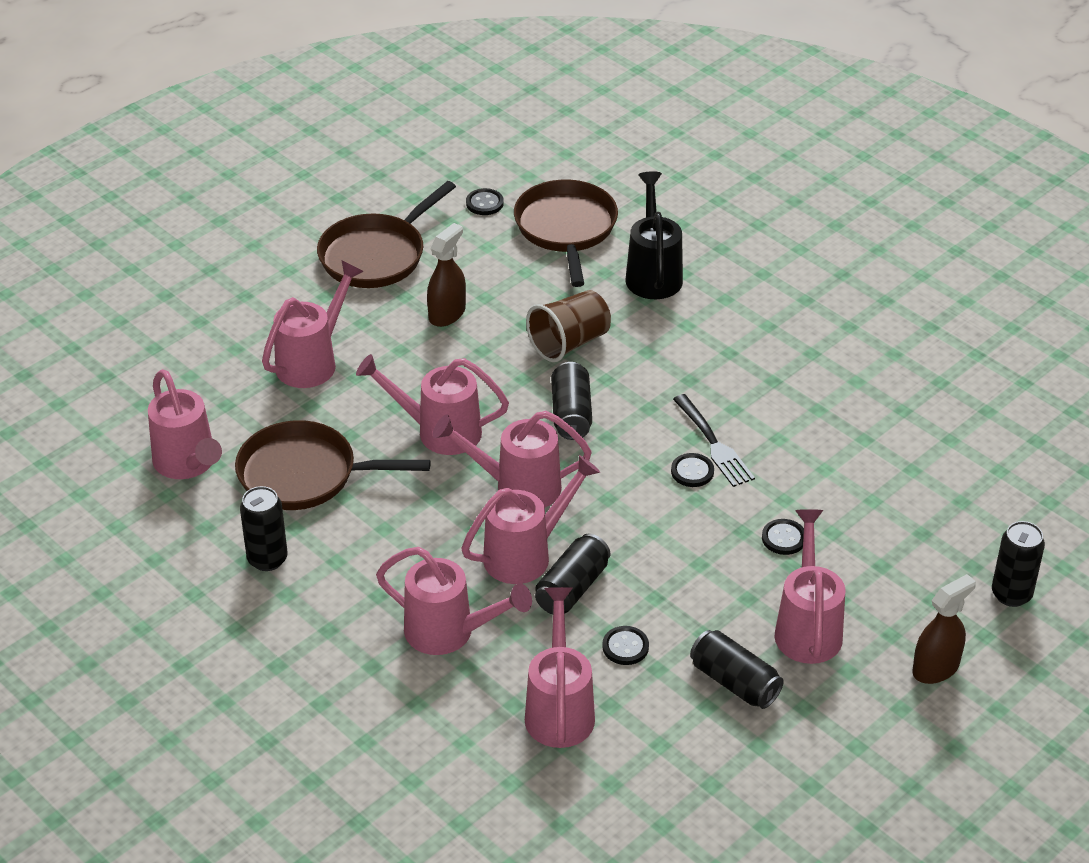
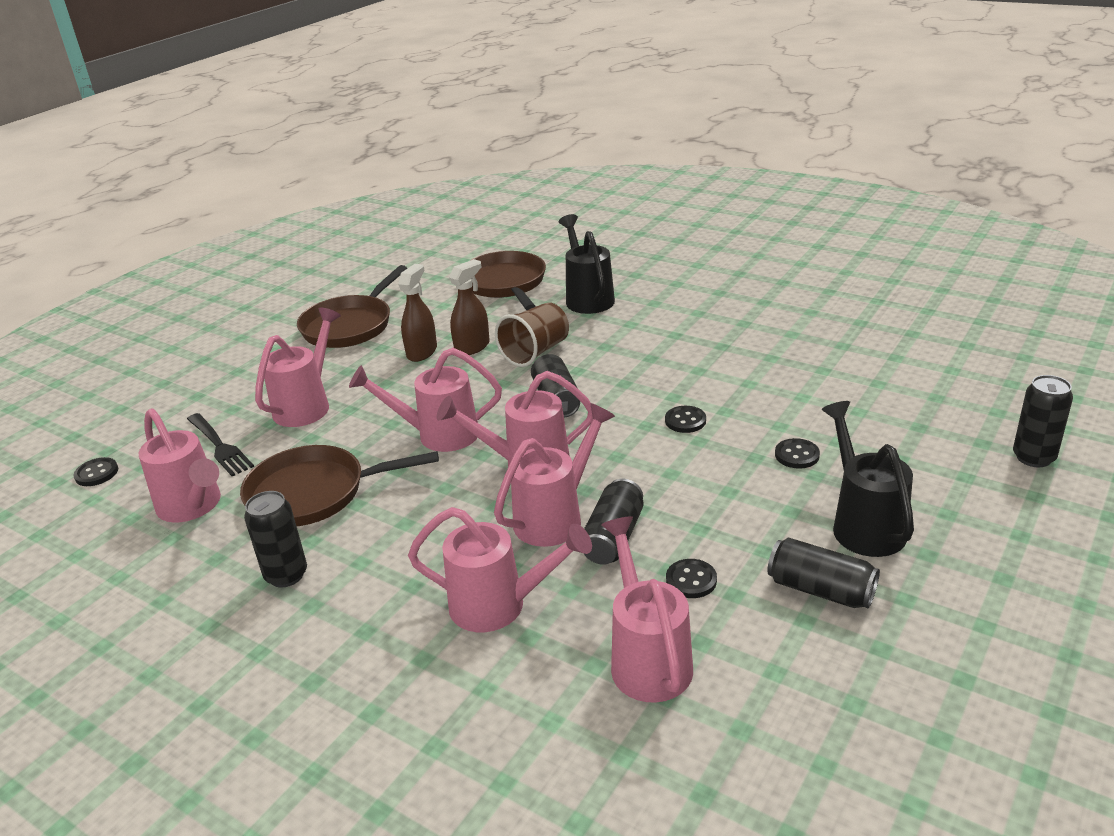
camera: 10 degrees left, 10 degrees down
(484, 203) = (433, 280): black button -> black button (96, 473)
(713, 443) = (693, 397): black fork -> black fork (219, 446)
(807, 627) = (864, 524): pink watering can -> black watering can
(936, 668) = (1011, 534): brown spray bottle -> brown spray bottle (472, 347)

